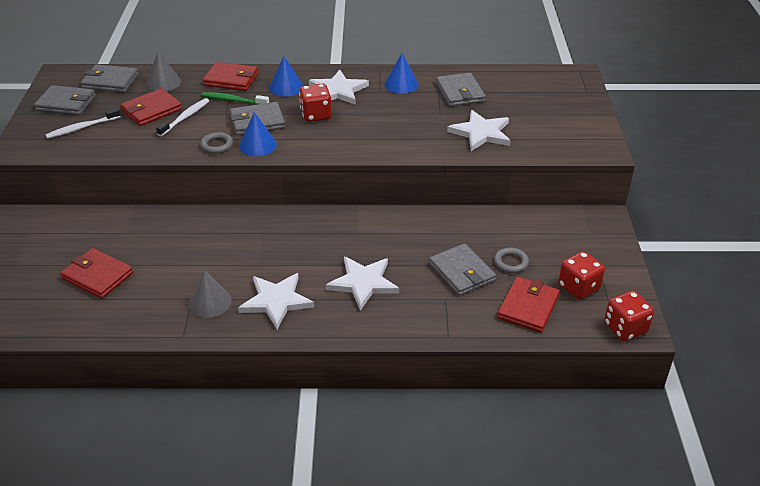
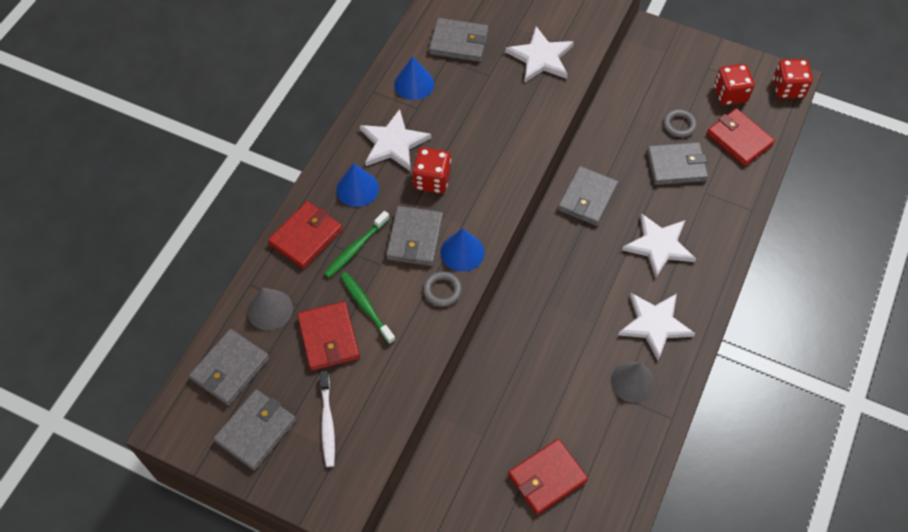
camera: 65 degrees left, 20 degrees up
(185, 117) = (366, 306): white toothbrush -> green toothbrush
(385, 228) = (587, 198): none -> grey wallet

